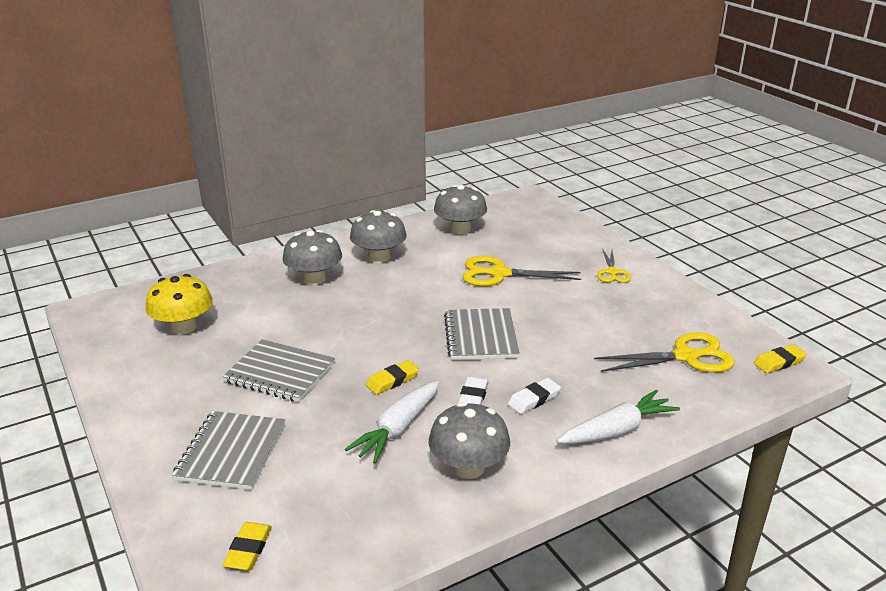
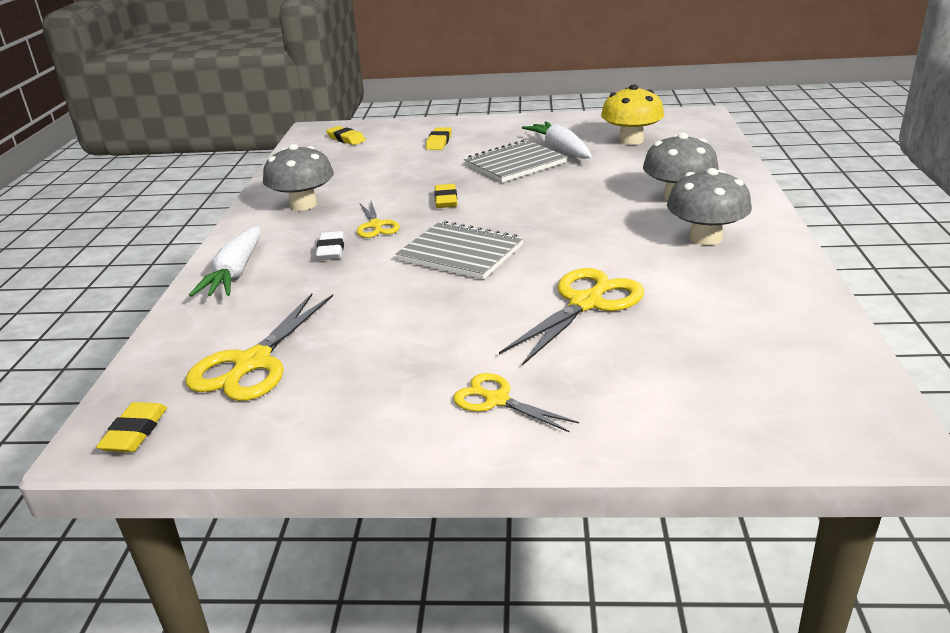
camera: 125 degrees right, 0 degrees up
(231, 452) = (439, 142): grey notebook -> yellow eraser
(397, 429) = (382, 190): white carrot -> white carrot (560, 149)
(460, 229) = (759, 313): grey mushroom -> none
(473, 397) = (376, 225): white eraser -> yellow scissors

